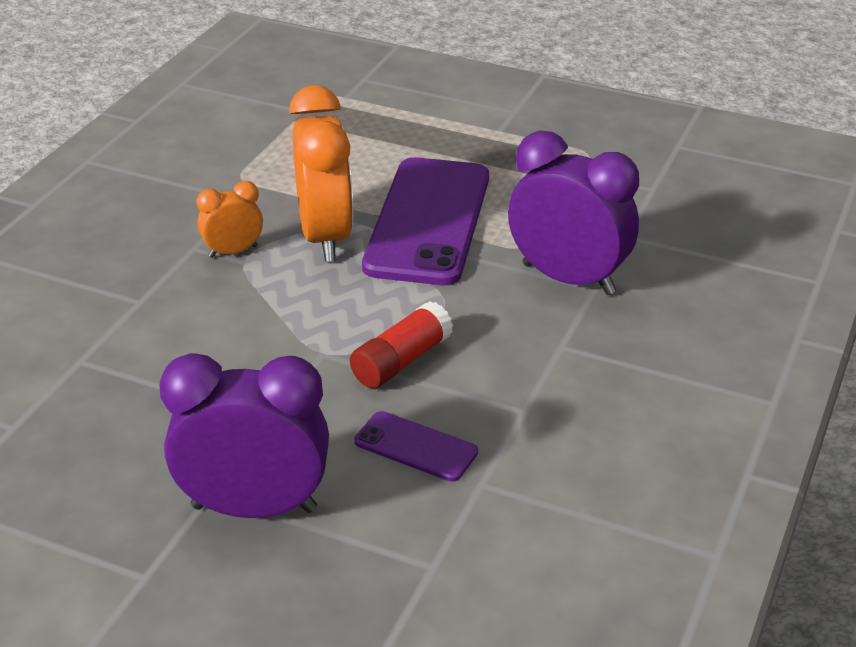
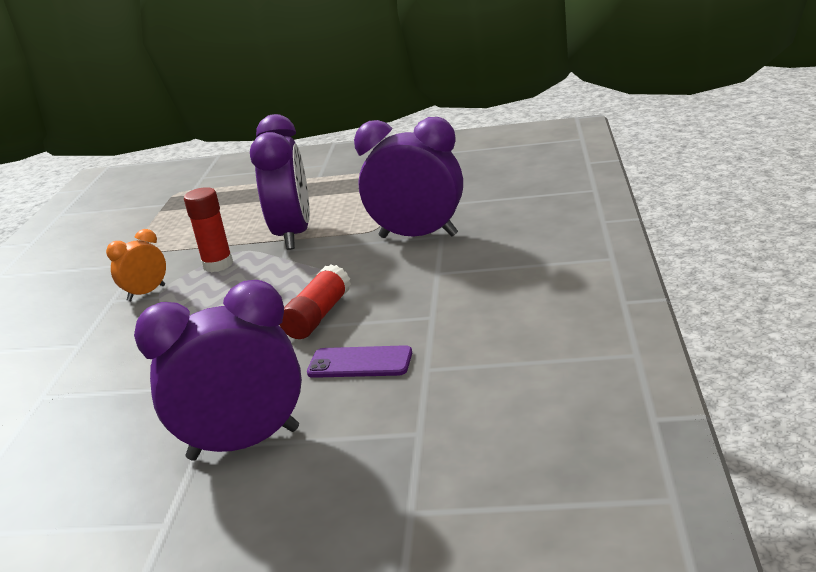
camera: 15 degrees left, 10 degrees down
(325, 237) = (218, 265): orange clock -> red glue stick
(428, 221) = (293, 235): purple phone -> purple clock

